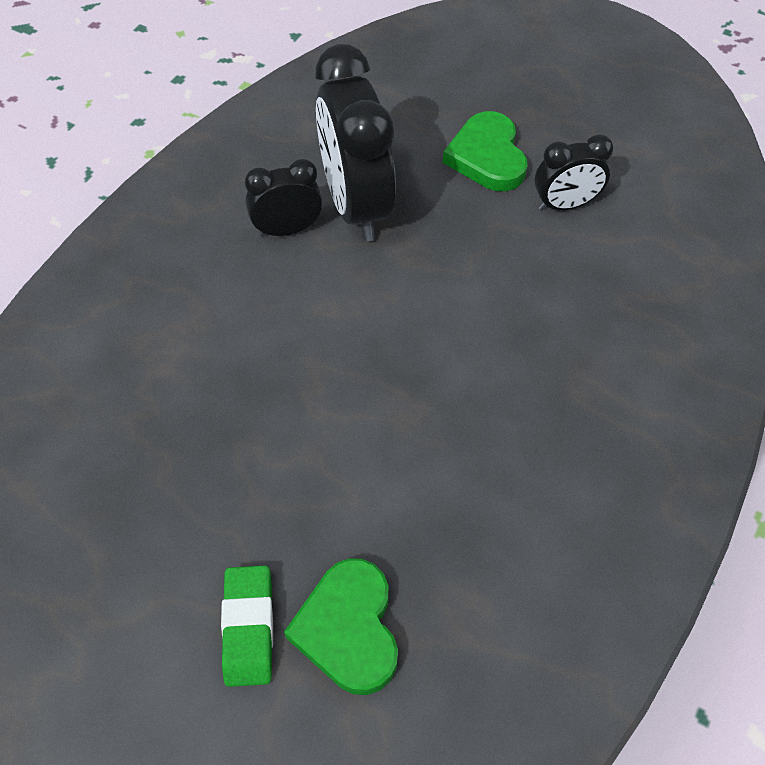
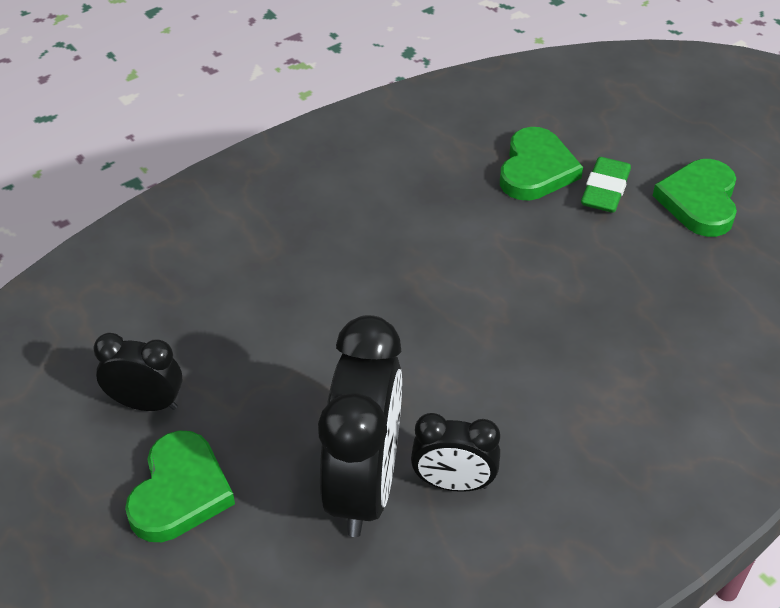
camera: 155 degrees left, 10 degrees down
(121, 659) = (699, 201): none -> green heart

